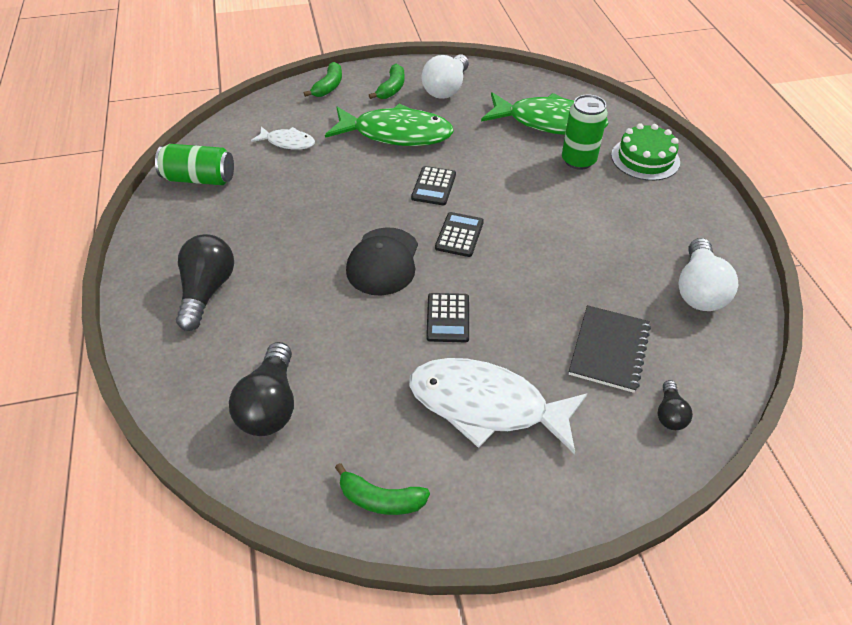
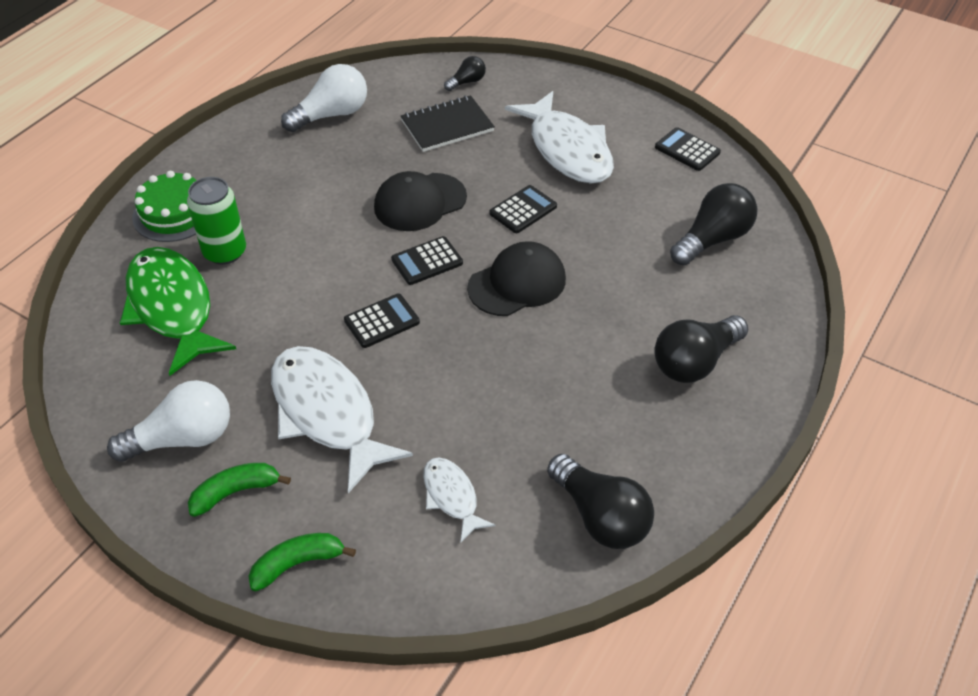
camera: 135 degrees left, 0 degrees up
(199, 179) = (600, 516): green can -> black light bulb
(381, 499) = (687, 150): green banana -> black calculator
(396, 134) = (328, 413): green fish -> white fish
(525, 270) = (420, 202): none -> black cap

